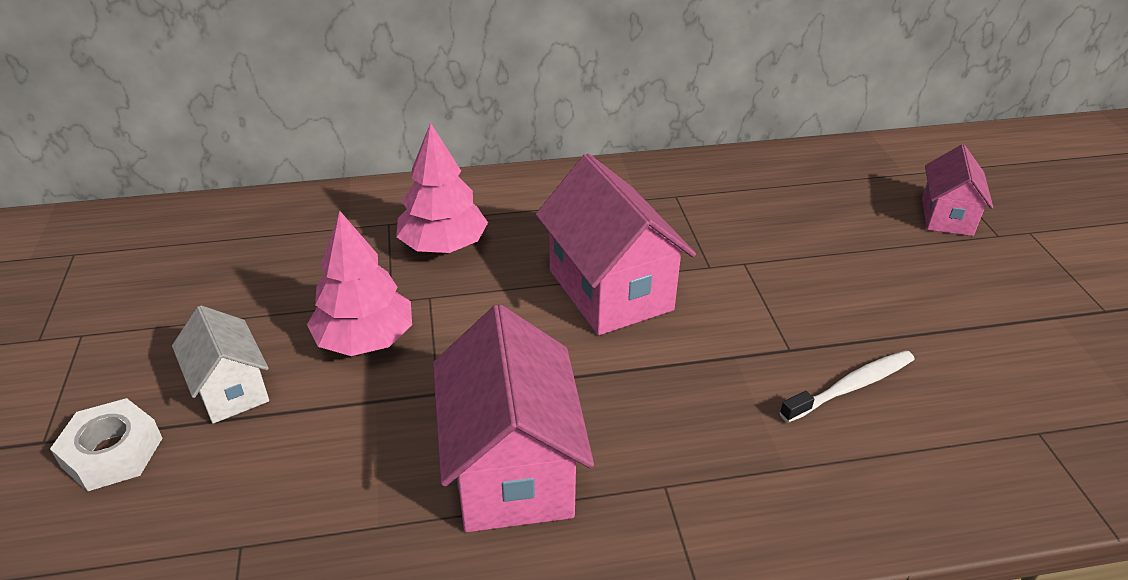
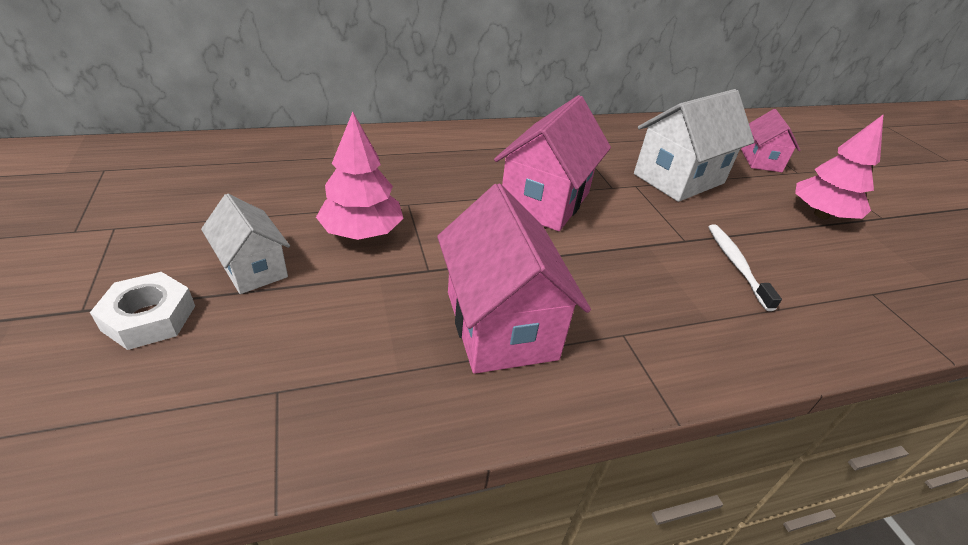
camera: 10 degrees left, 0 degrees up
(443, 245) = (412, 170): pink tree -> pink tree (821, 215)
(610, 290) = (545, 201): pink house -> pink house turned 60 degrees clockwise
(811, 250) = (679, 179): none -> white house
(851, 387) = (736, 264): white toothbrush -> white toothbrush turned 60 degrees counterclockwise

